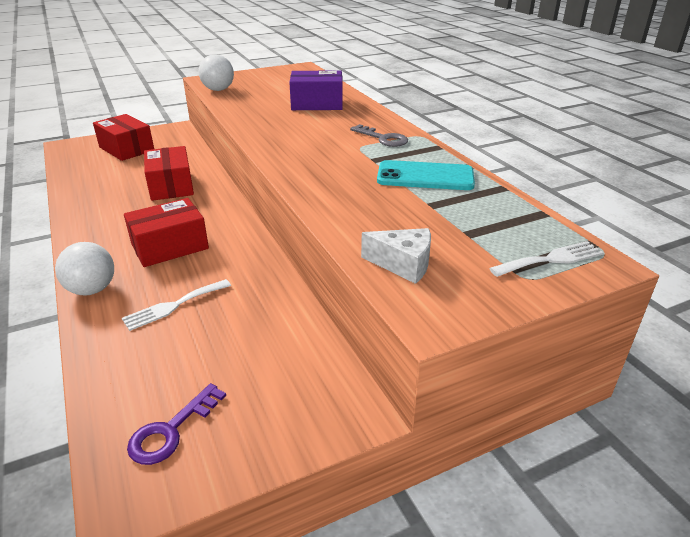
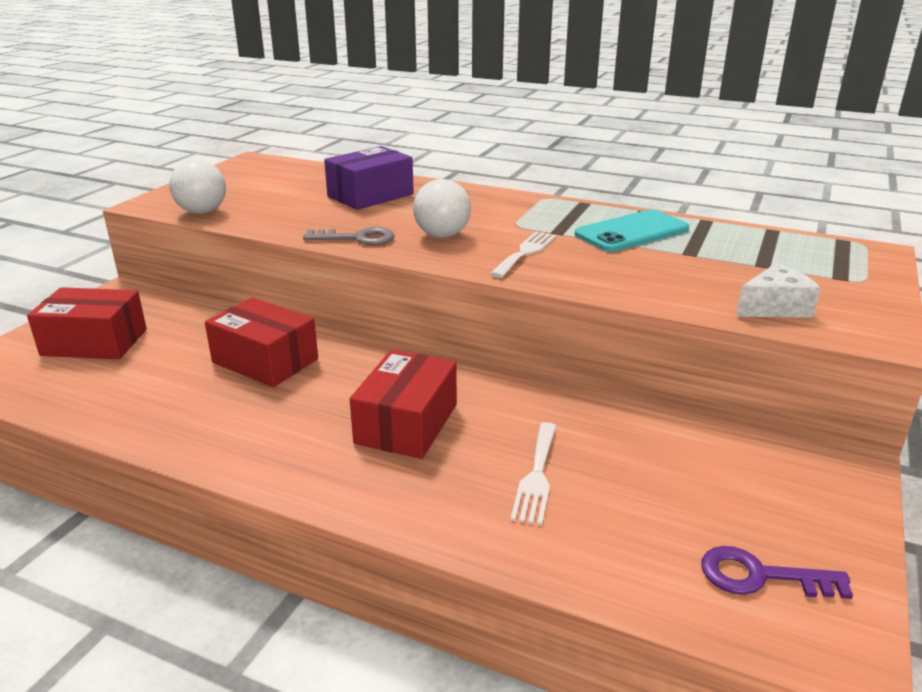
camera: 40 degrees left, 5 degrees down
(92, 289) = (410, 513): white ball -> white ball (442, 235)
(171, 430) = (760, 576): purple key -> purple key turned 105 degrees clockwise
(383, 138) = (519, 210): grey key -> grey key (357, 238)
(551, 259) = (846, 261): white fork -> white fork (525, 253)

